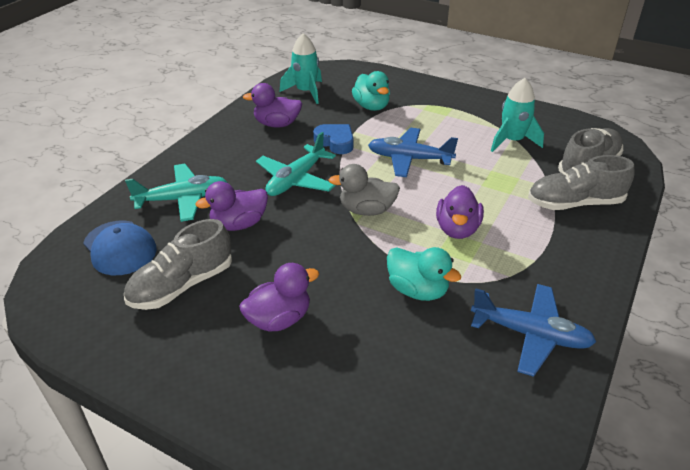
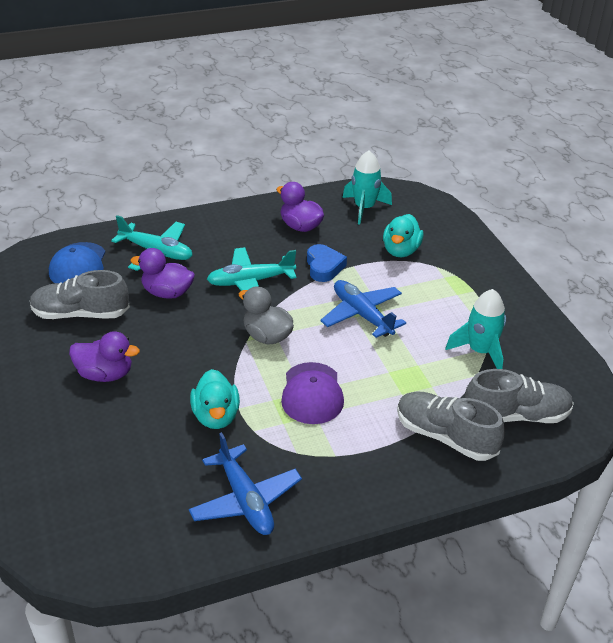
camera: 40 degrees right, 0 degrees up
(457, 229) = (312, 393): purple duck -> purple cap

